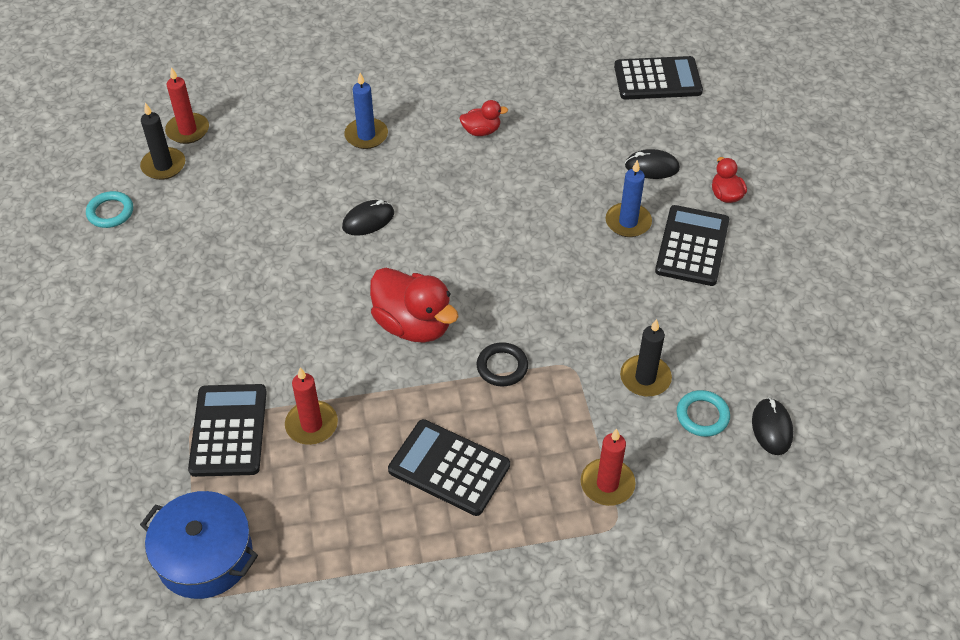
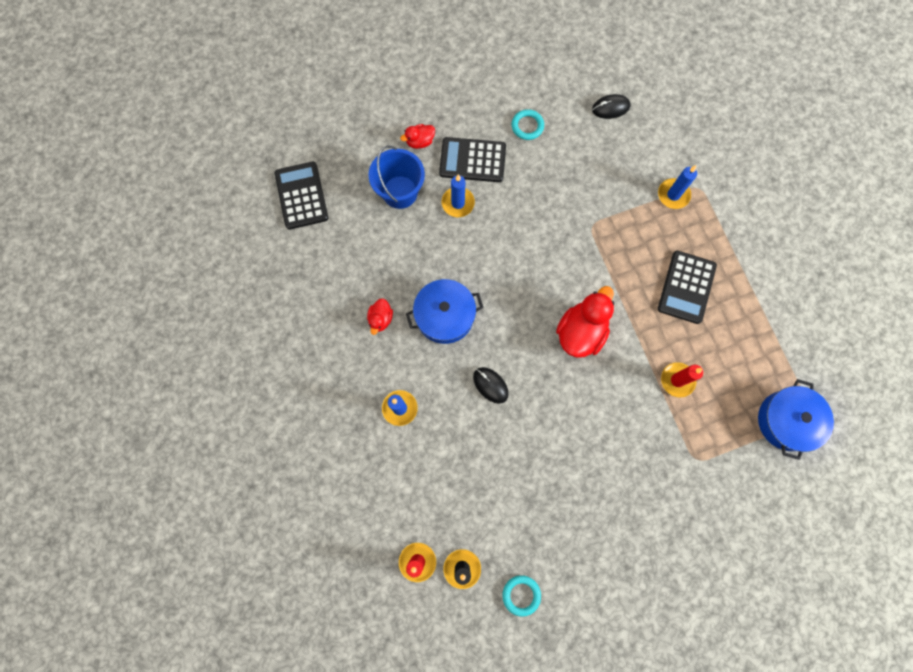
camera: 100 degrees left, 25 degrees up
(229, 430) = (695, 434): black calculator -> none
(471, 189) = (445, 316): none -> blue pot
(481, 131) = (380, 319): red duck -> red duck turned 150 degrees counterclockwise
(502, 367) = (602, 268): black ring -> none
(607, 484) = (673, 195): red candle -> blue candle
(645, 378) = (590, 180): black candle -> none
(651, 167) = (400, 192): black mouse -> blue bucket
(702, 416) = (611, 146): turquoise ring -> turquoise ring (527, 126)

